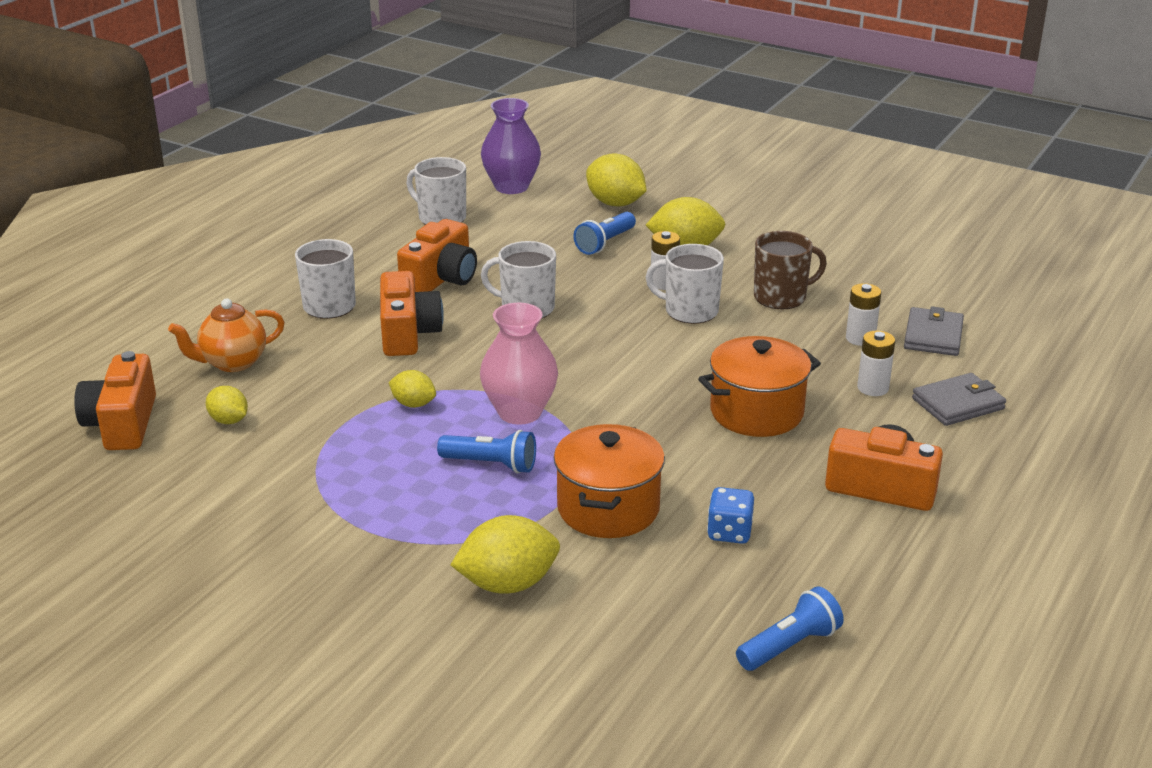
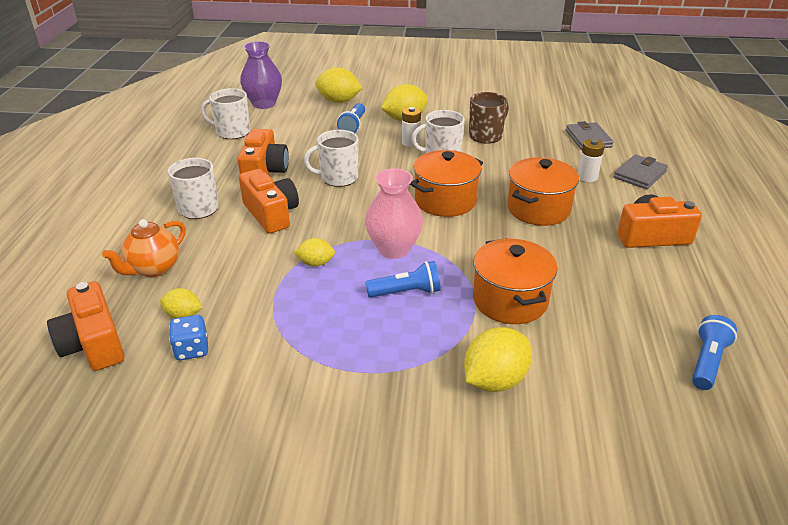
camera: 25 degrees left, 5 degrees up
(639, 371) = (445, 201): none -> orange pot
(729, 532) = (597, 293): blue dice -> blue dice (192, 350)
(860, 338) = (552, 149): white battery -> none

